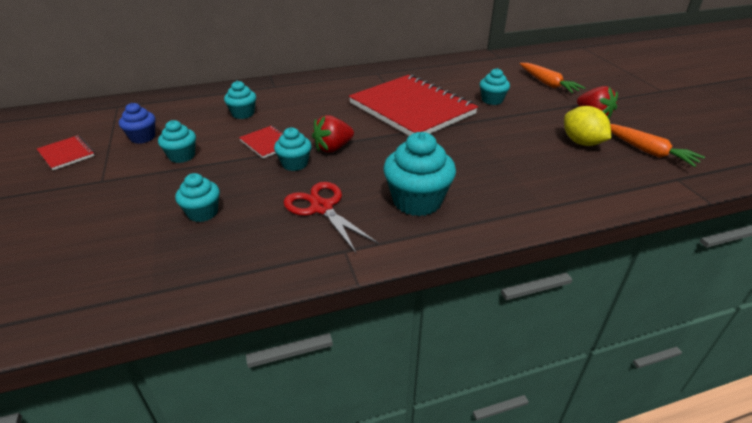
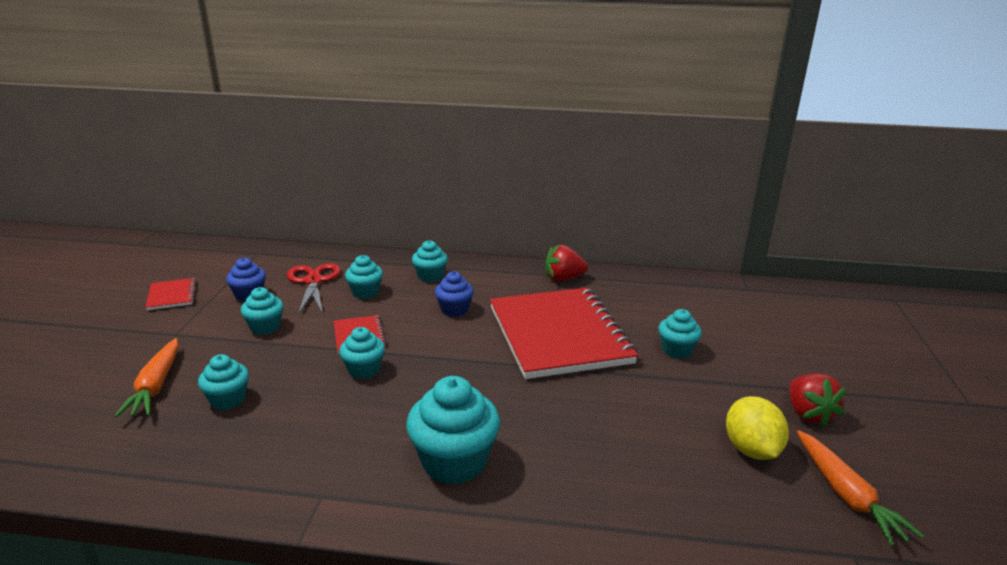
camera: 25 degrees right, 10 degrees down
(284, 92) = (430, 276): none -> turquoise cupcake
(321, 208) = (343, 434): red scissors -> red scissors (313, 281)
(324, 110) = (454, 310): none -> blue cupcake
(333, 148) = (421, 362): red strawberry -> red strawberry (563, 279)
(547, 84) = (782, 345): orange carrot -> orange carrot (156, 386)

